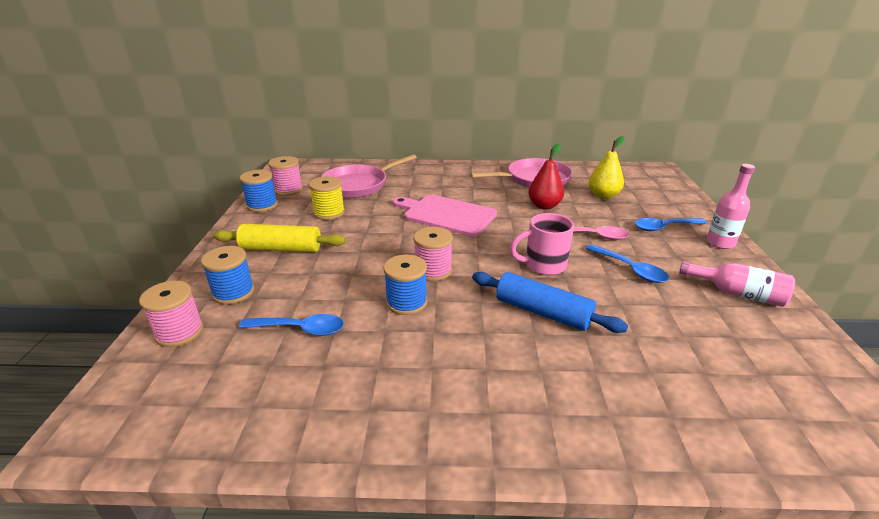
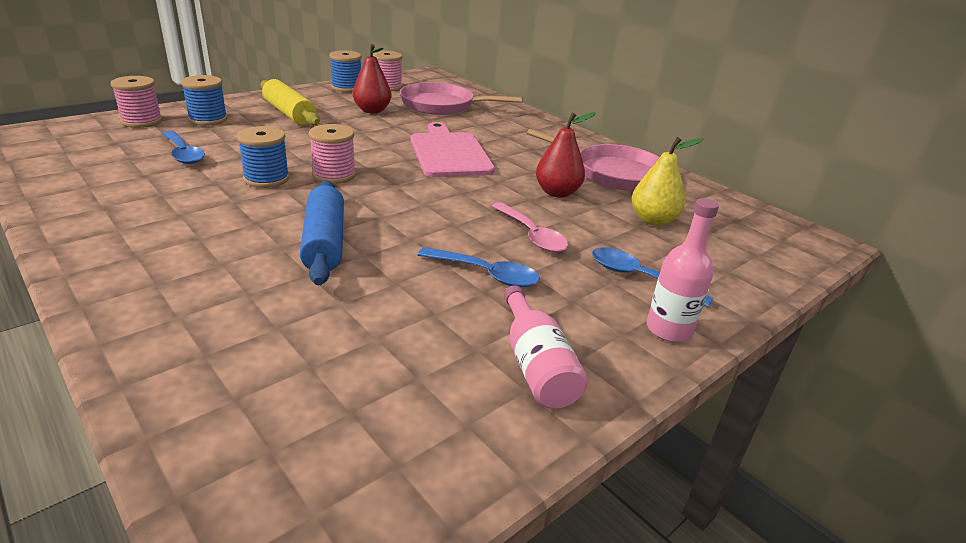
camera: 45 degrees right, 0 degrees up
(329, 213) = (372, 111): yellow spool -> red pear
(543, 265) = (419, 222): pink mug -> none
(630, 269) = (486, 274): blue spoon -> blue spoon turned 75 degrees counterclockwise

